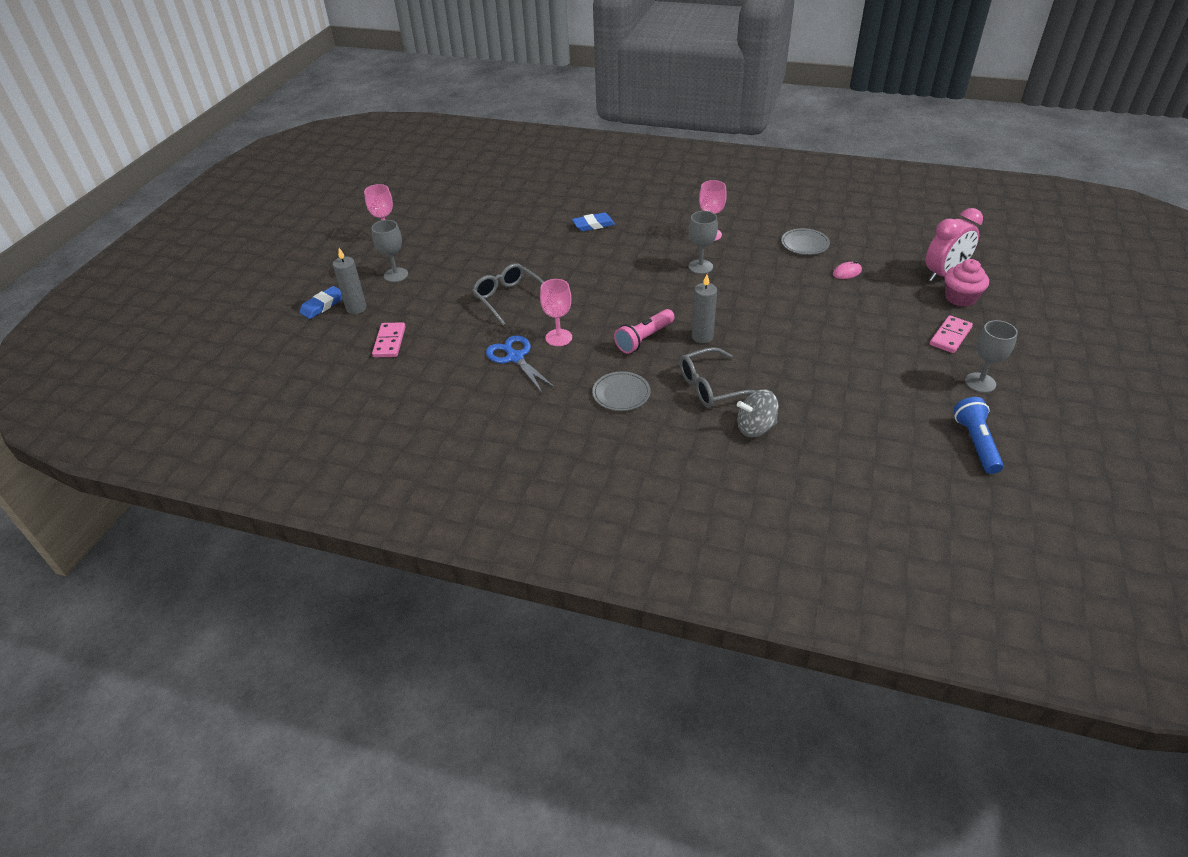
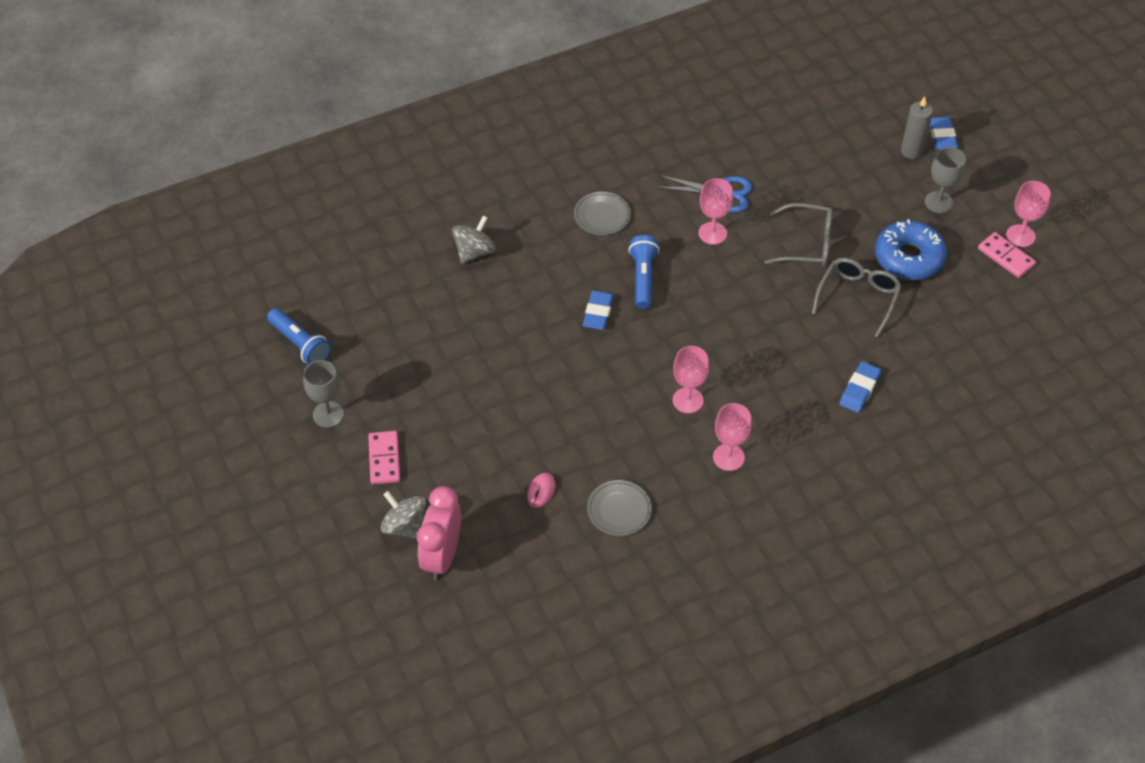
camera: 135 degrees right, 10 degrees up
(389, 342) = (835, 142): pink domino -> pink domino (1006, 257)
(464, 260) = (909, 258): none -> blue donut
(644, 339) = (643, 278): pink flashlight -> blue flashlight
(700, 267) = (687, 400): grey goblet -> pink goblet
(702, 337) = (598, 312): grey candle -> blue eraser
(711, 387) = (541, 267): grey glasses -> grey glasses (858, 297)
(960, 298) = (405, 526): pink cupcake -> grey spinning top

